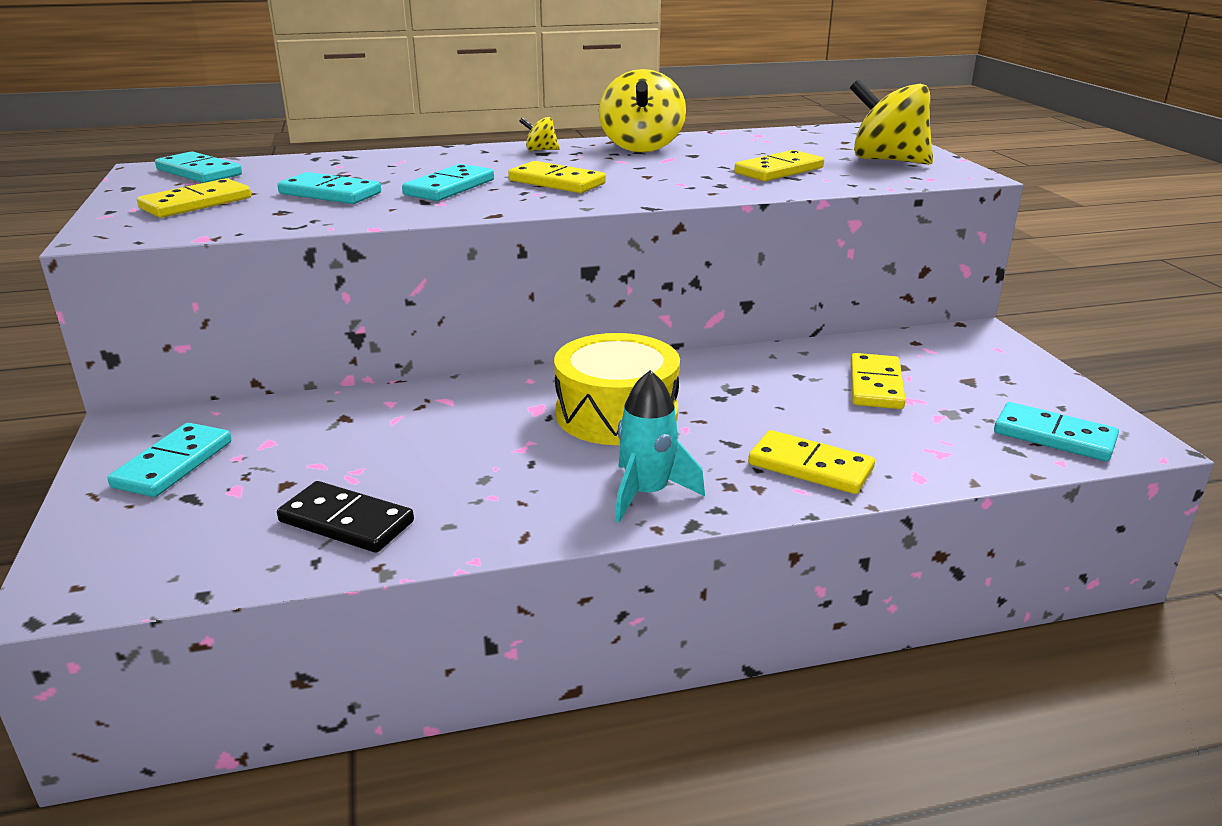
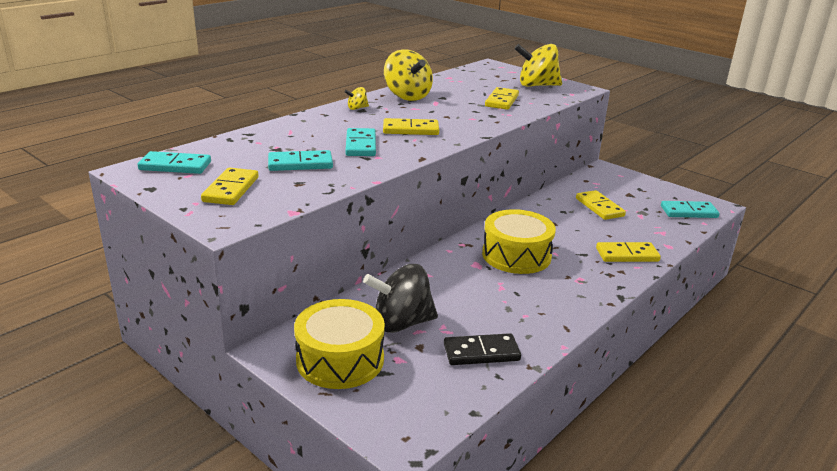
camera: 35 degrees left, 0 degrees up
(173, 464) = (340, 359): turquoise domino -> yellow drum
(314, 448) = (401, 323): none -> black spinning top
(647, 493) = (585, 289): turquoise rocket -> none

